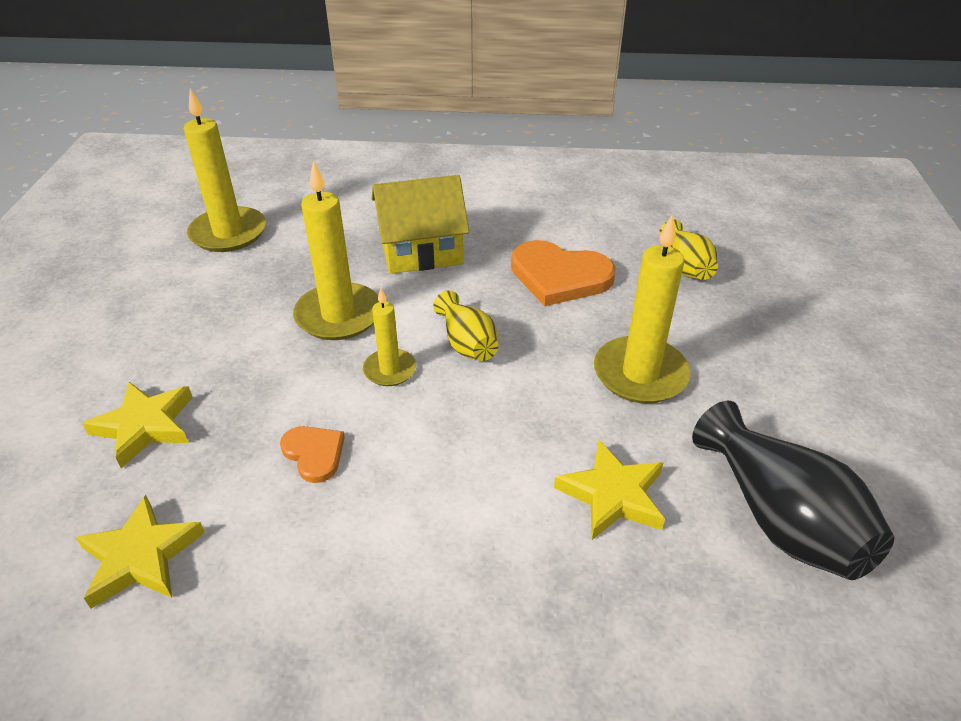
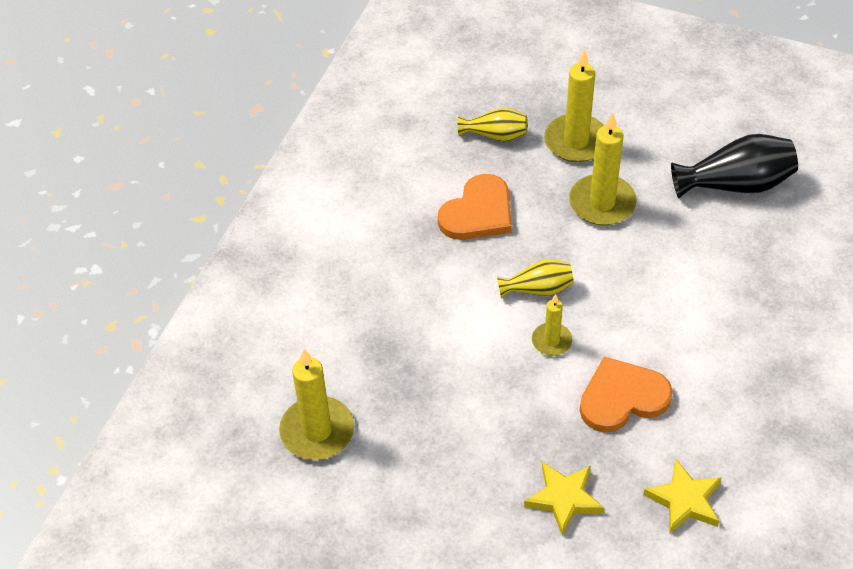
camera: 70 degrees left, 10 degrees up
(314, 454) = (622, 398): orange heart -> orange heart, size x1.85
(338, 315) = (475, 363): yellow candle -> yellow candle (576, 141)
(421, 250) = (406, 292): yellow house -> none
(613, 495) = (699, 252): yellow star -> none

